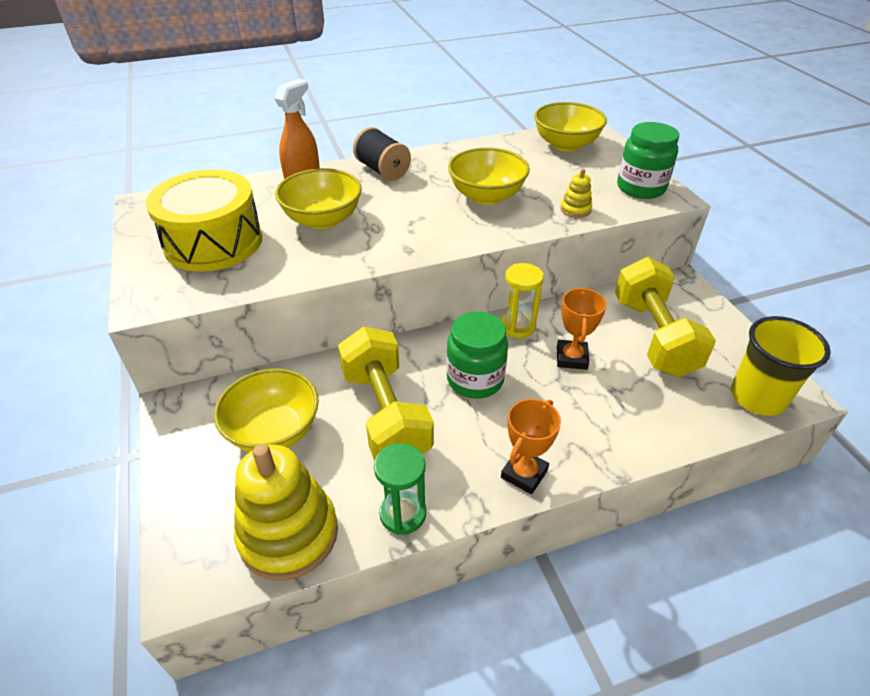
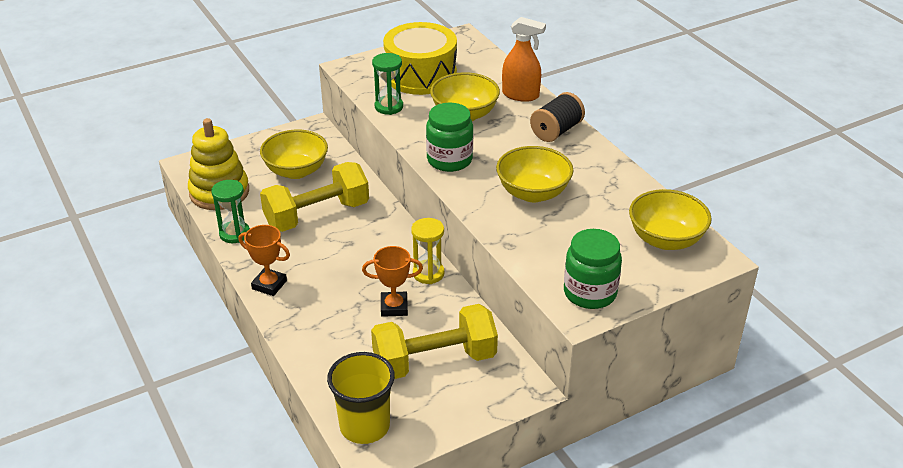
camera: 80 degrees right, 5 degrees down
(273, 274) = (389, 107): none -> green hourglass
(475, 379) = (359, 254): green jar -> green jar (449, 160)
(575, 209) = (528, 247): yellow stacking toy -> none

